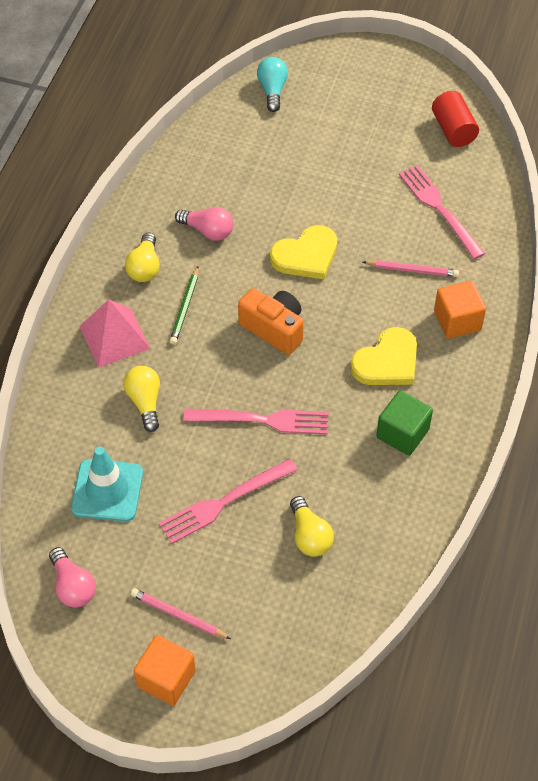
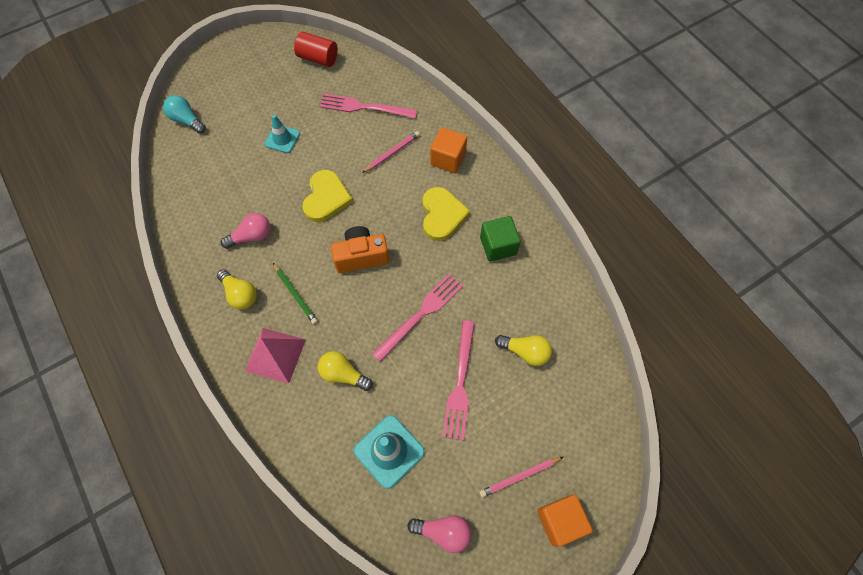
camera: 50 degrees left, 10 degrees up
(331, 174) = (282, 139): none -> turquoise traffic cone

